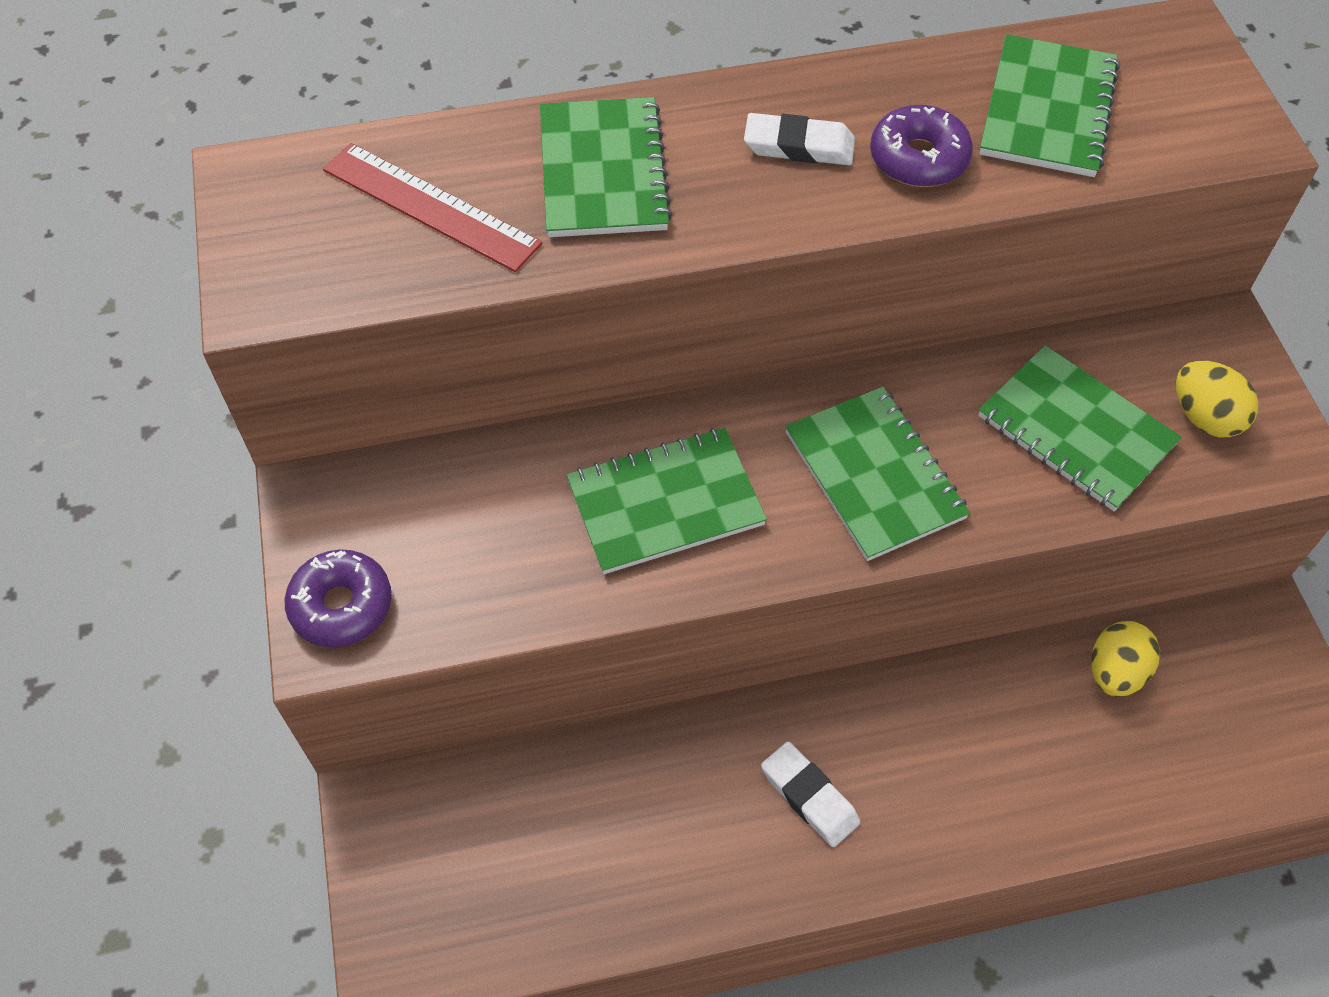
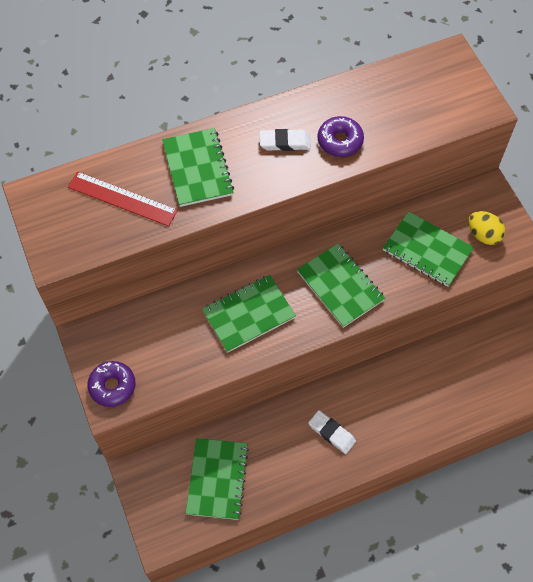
camera: 10 degrees left, 5 degrees up
(1048, 110) = (395, 107): green notebook -> green notebook (217, 479)
(1115, 672) = (459, 353): yellow egg -> none

